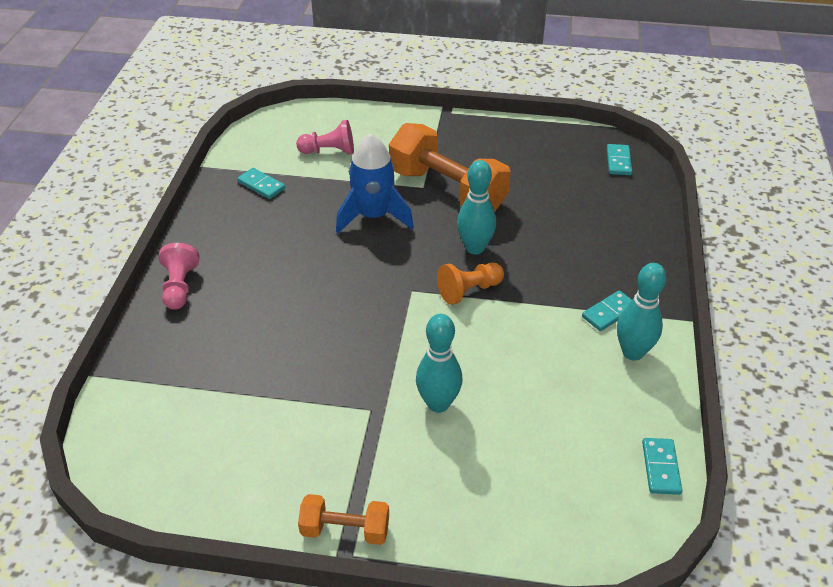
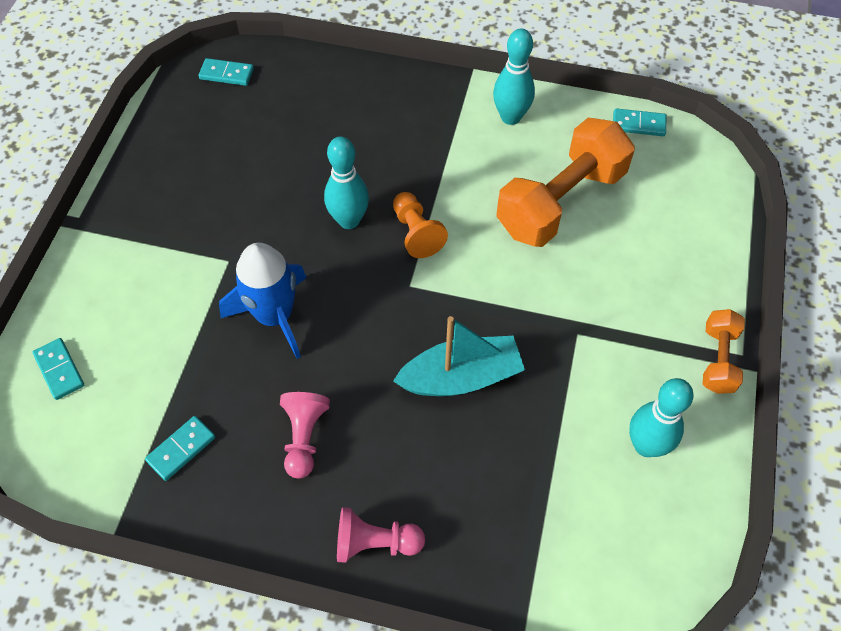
camera: 85 degrees left, 15 degrees up
(321, 328) = (461, 377): none -> turquoise boat
(329, 151) = (125, 363): pink pawn -> pink pawn (304, 437)
(438, 403) = (570, 274): turquoise bowling pin -> turquoise bowling pin (646, 445)
(447, 190) = (241, 236): orange dumbbell -> orange dumbbell (561, 202)
(609, 312) = (458, 124): turquoise domino -> turquoise domino (59, 370)

